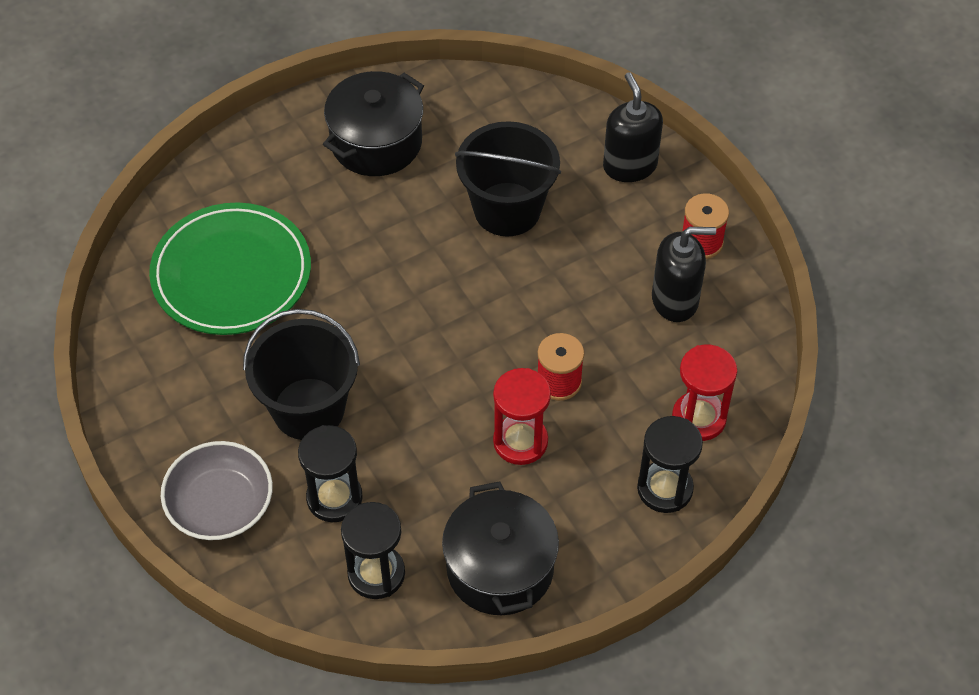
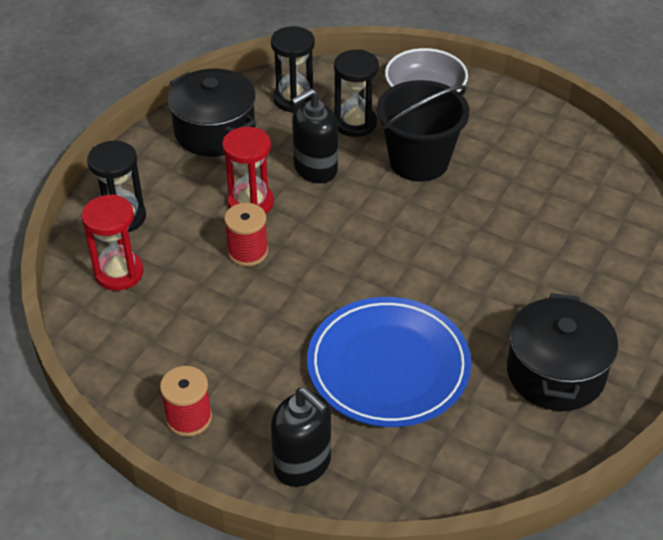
camera: 150 degrees right, 10 degrees down
(231, 274) = (561, 218): green plate -> none
(507, 209) = (388, 366): black bucket -> blue plate
(675, 300) = (186, 355): black soap dispenser -> black soap dispenser (315, 169)

